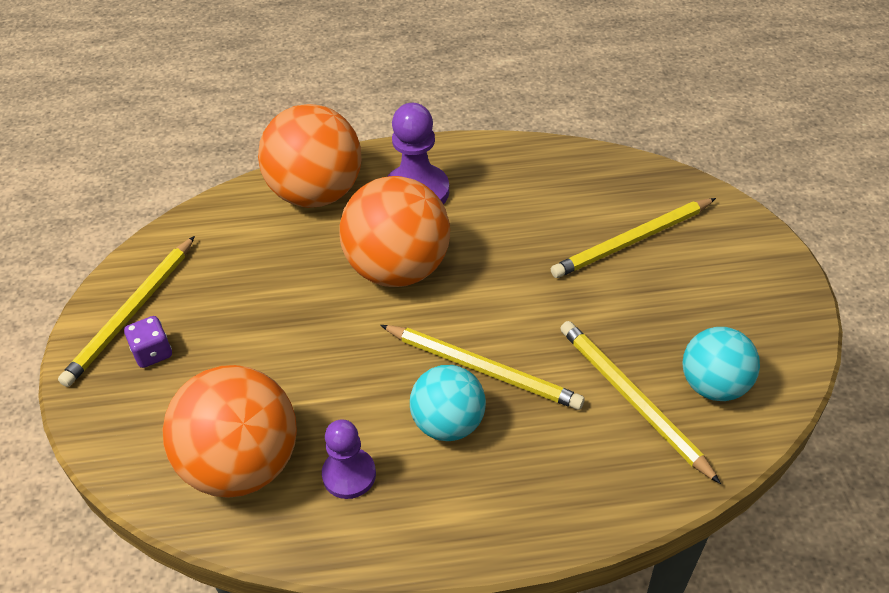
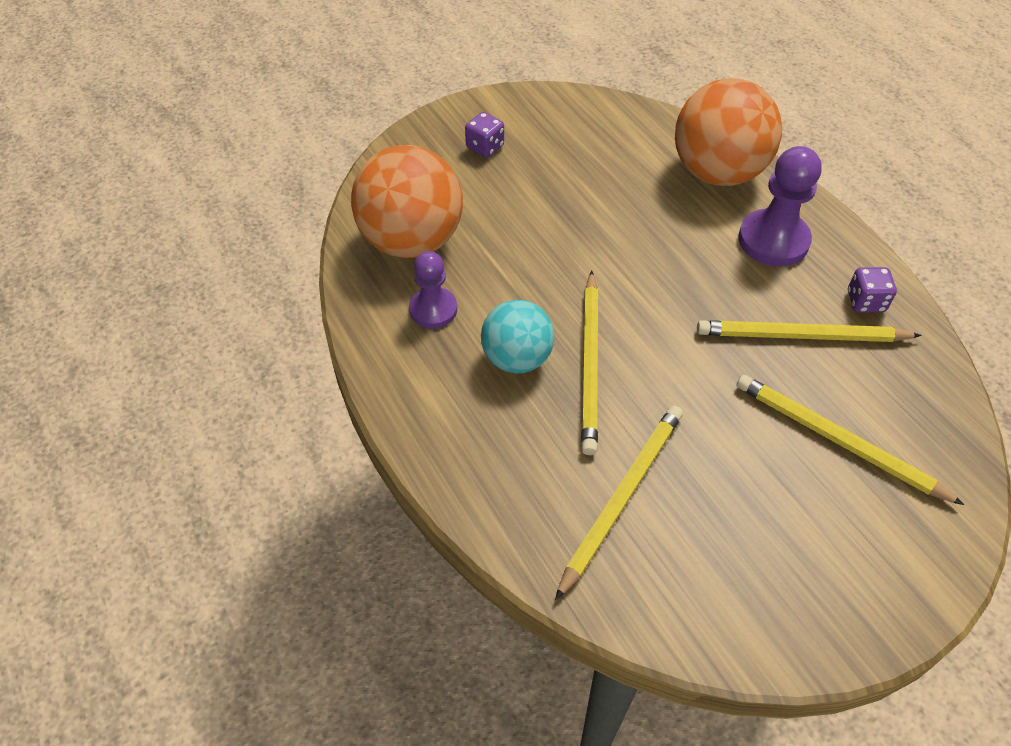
camera: 65 degrees right, 5 degrees up
(131, 313) = (514, 119): yellow pencil -> yellow pencil (801, 336)
(398, 269) = (668, 261): orange ball -> none
(510, 167) = (865, 301): none -> purple dice
(713, 385) = (682, 569): turquoise ball -> none

